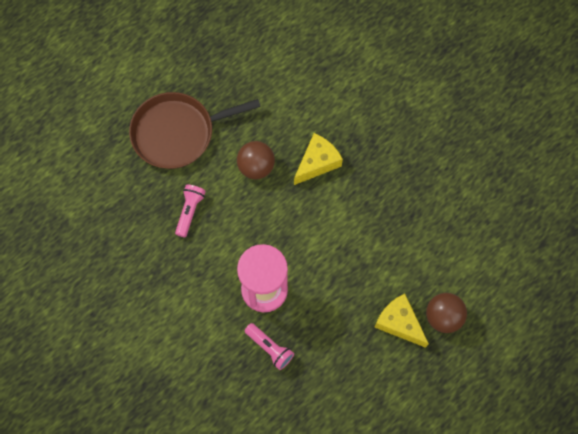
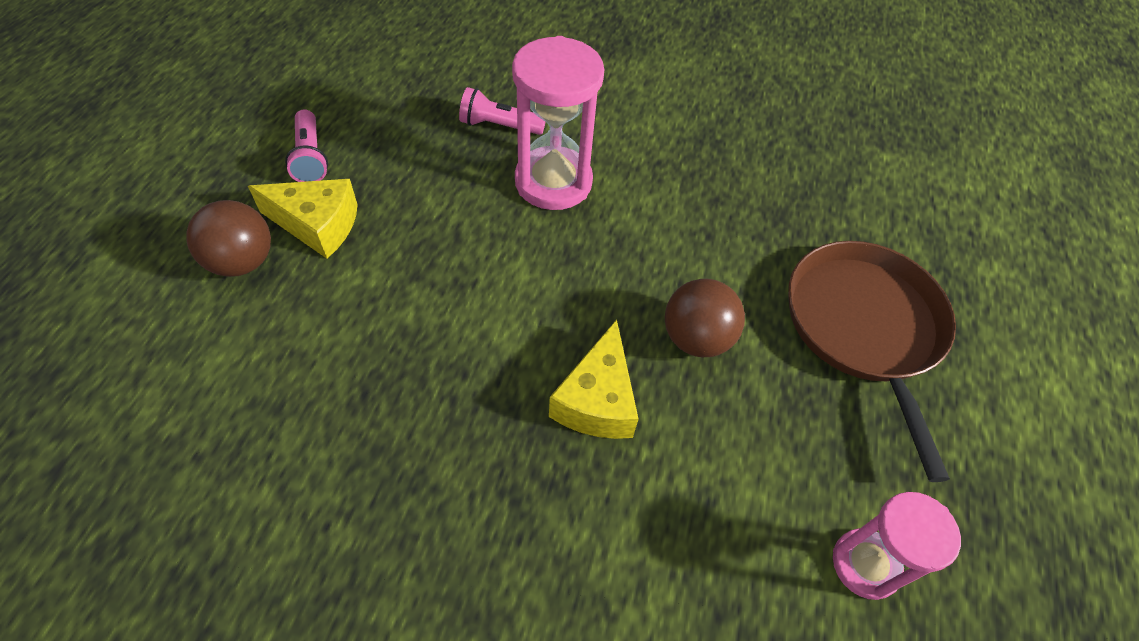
camera: 145 degrees right, 15 degrees down
(177, 133) = (864, 328): brown pan -> brown pan turned 45 degrees counterclockwise
(190, 211) = (739, 228): pink flashlight -> pink flashlight (310, 157)
(261, 55) = (865, 564): none -> pink hourglass

